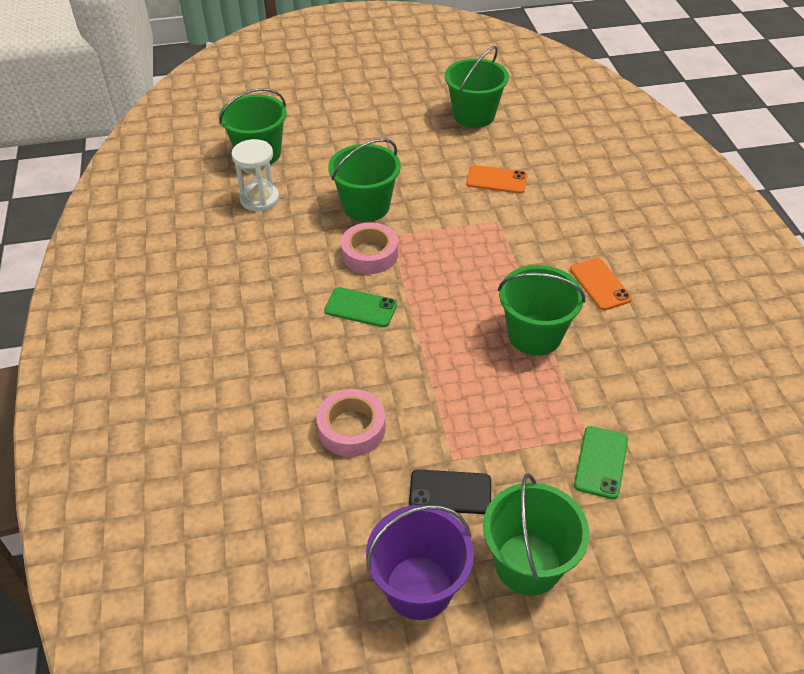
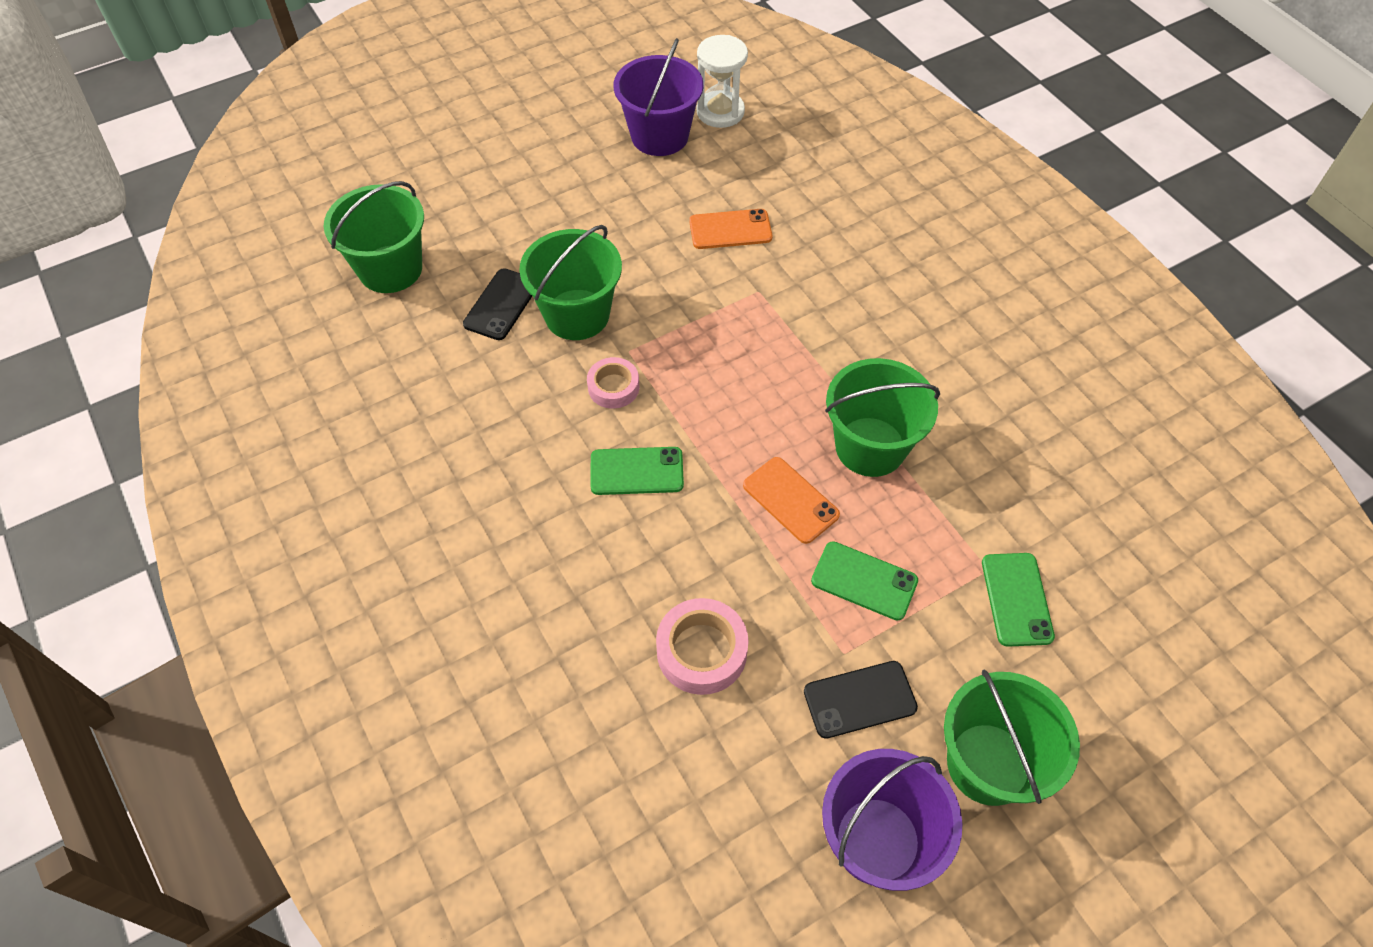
camera: 20 degrees left, 10 degrees up
(259, 199) = (425, 342): white hourglass -> white hourglass (720, 112)
(319, 189) = (501, 304): none -> black phone
(369, 254) = (613, 387): pink tape -> pink tape, size x0.66
(474, 115) = (659, 136): green bucket -> purple bucket
(489, 418) = (864, 581): none -> green phone
(600, 284) = (919, 351): orange phone -> orange phone (790, 500)

